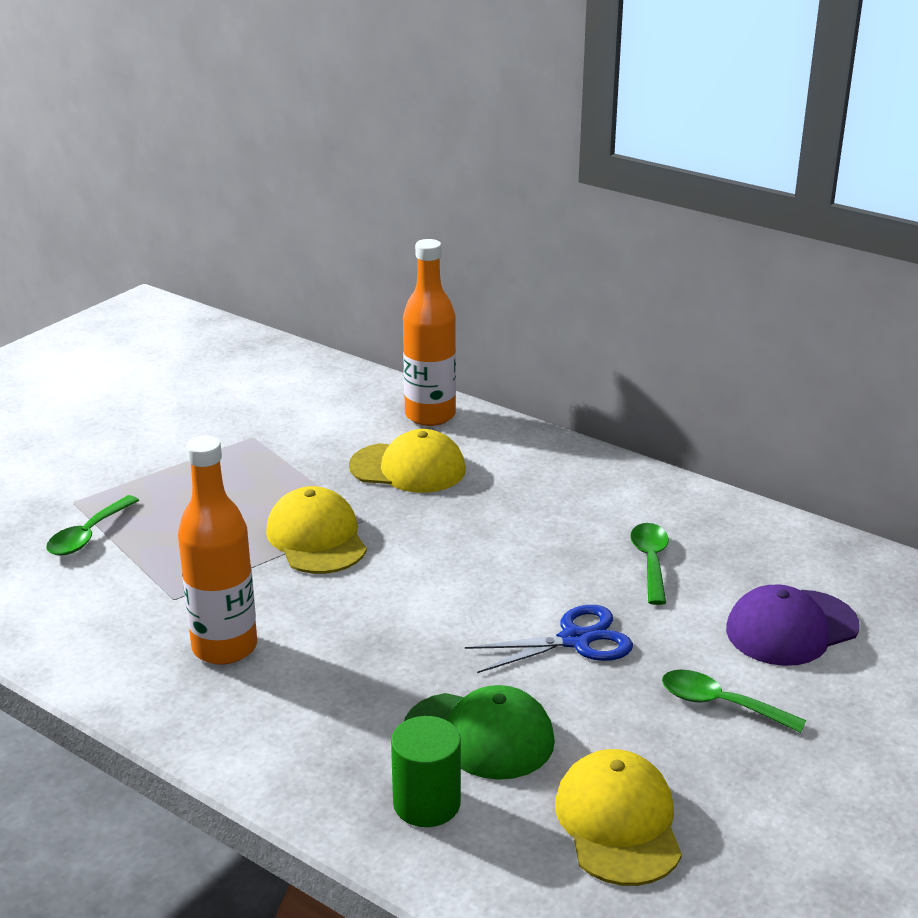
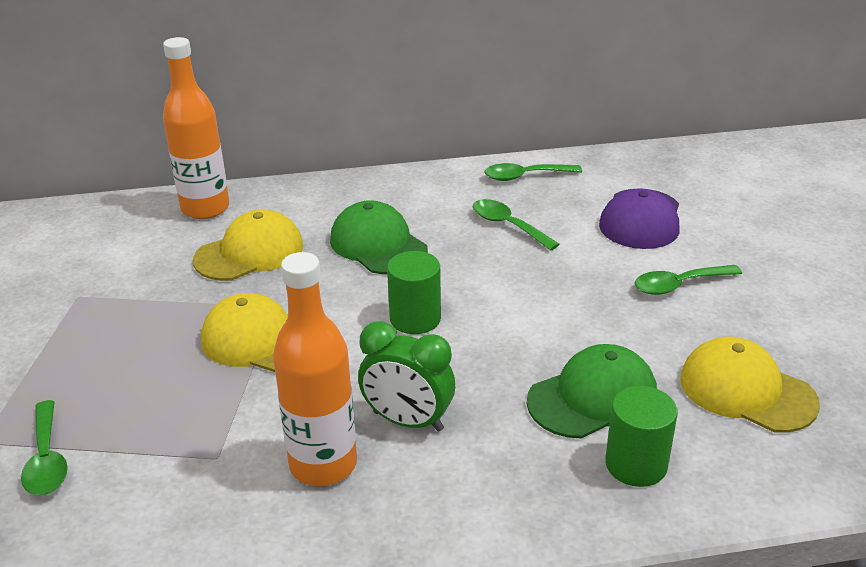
camera: 45 degrees left, 5 degrees up
(321, 658) = (408, 421): none -> green clock
(446, 590) = (415, 319): none -> green cylinder
(513, 516) = (378, 245): none -> green cap
(575, 640) = (545, 299): blue scissors -> none
(745, 528) = (525, 176): none -> green spoon

